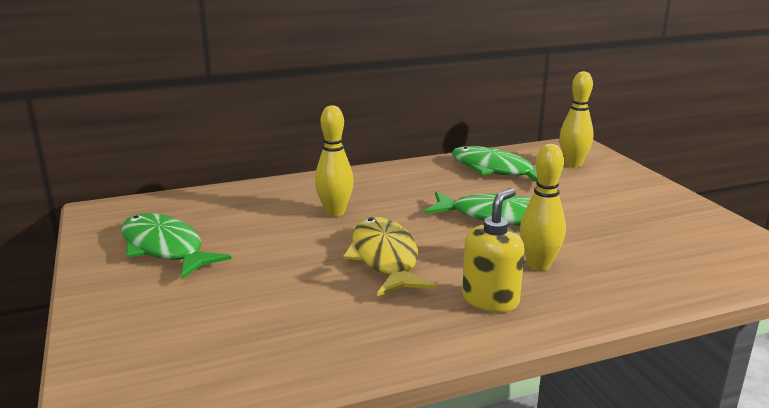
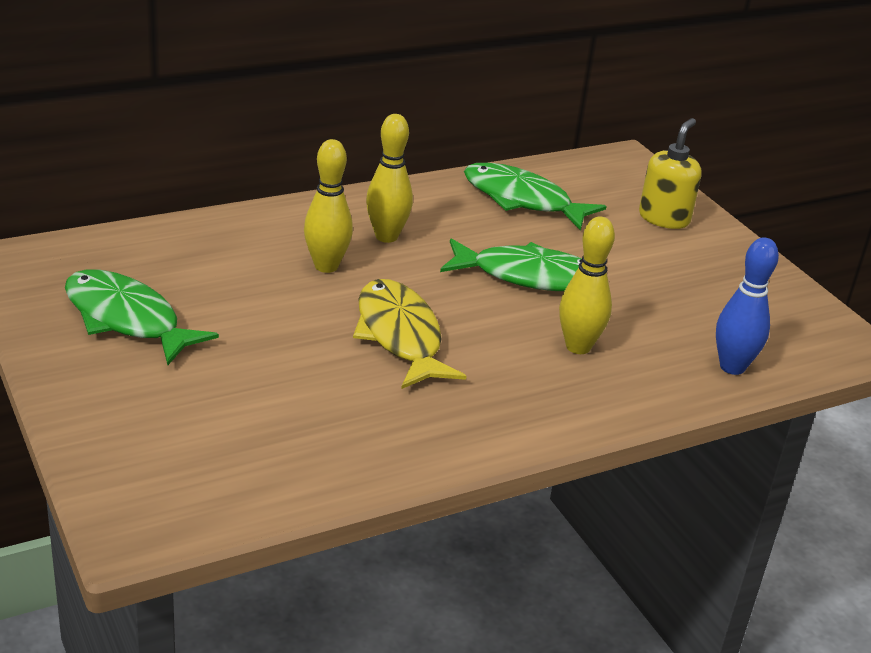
camera: 10 degrees left, 10 degrees up
(490, 299) = (526, 392): yellow soap dispenser -> yellow soap dispenser (664, 218)
(573, 164) = (619, 192): yellow bowling pin -> yellow bowling pin (386, 236)
(680, 280) = (732, 367): none -> blue bowling pin

